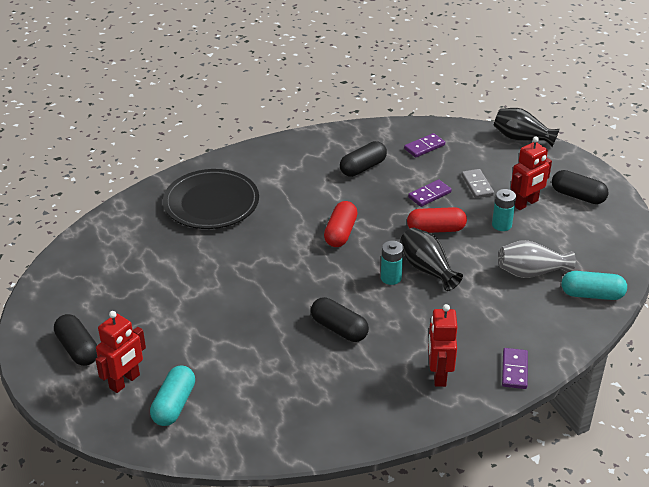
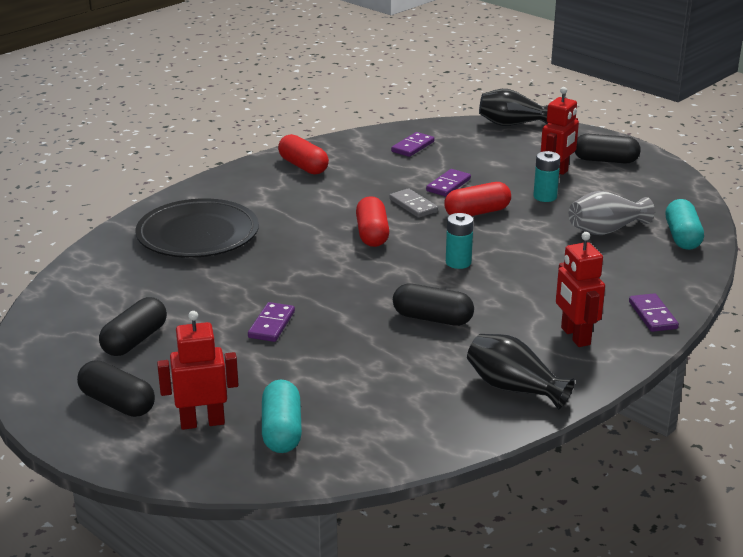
camera: 20 degrees left, 10 degrees down
(125, 382) = (202, 422): red robot -> red robot turned 120 degrees counterclockwise
(218, 304) = (272, 325): none -> purple domino
(326, 150) = (303, 166): none -> red capsule
(363, 167) = (356, 174): black capsule -> black capsule (135, 340)
(427, 269) = (493, 247): black vase -> black vase (514, 388)
(477, 185) = (494, 169): grey domino -> grey domino (413, 205)
(592, 295) = (682, 237): turquoise capsule -> turquoise capsule turned 75 degrees counterclockwise

